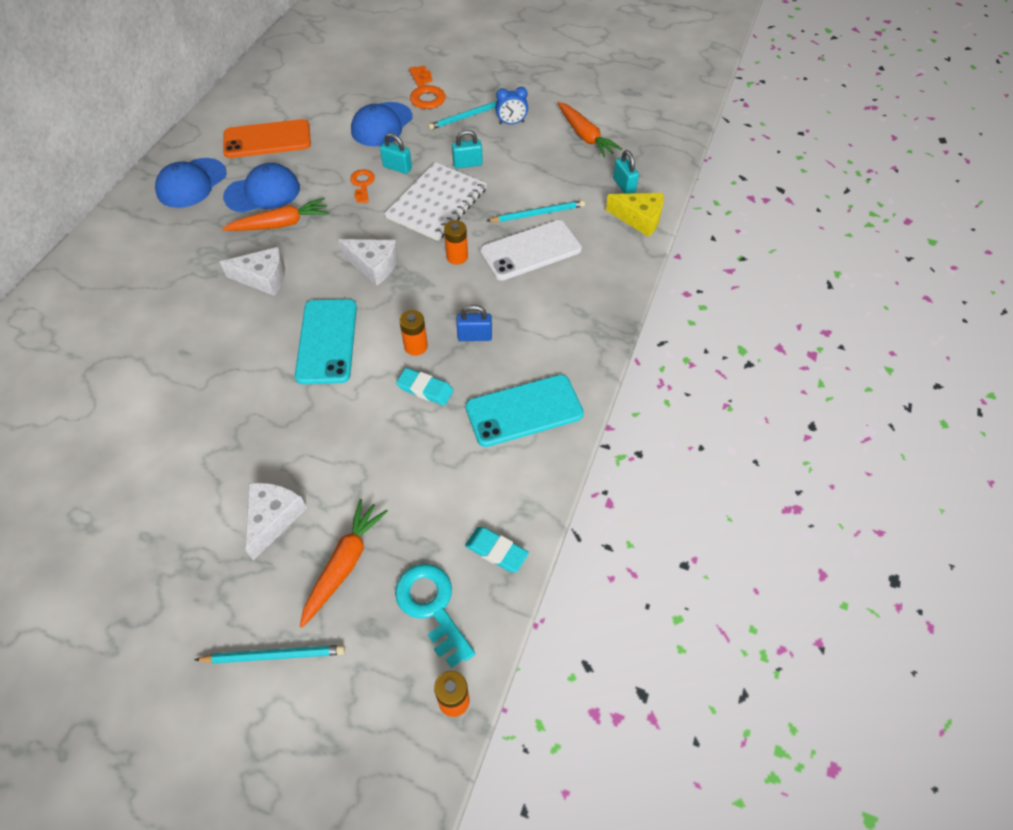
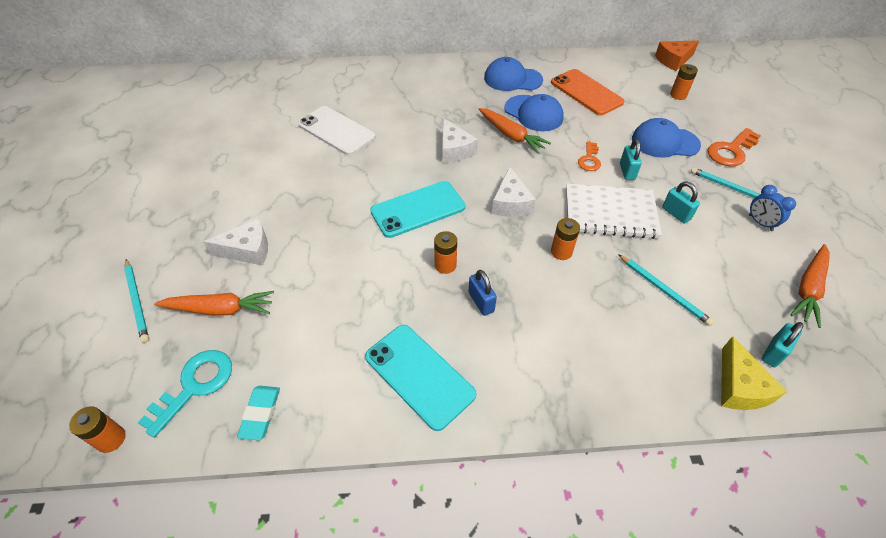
camera: 65 degrees right, 5 degrees down
(279, 58) = (673, 60): none -> orange cheese
(329, 83) = (678, 95): none -> orange battery
(362, 184) = (589, 159): orange key -> orange key turned 135 degrees clockwise
(425, 389) = (405, 290): turquoise eraser -> none
(530, 251) = (612, 304): white phone -> white phone (336, 131)

